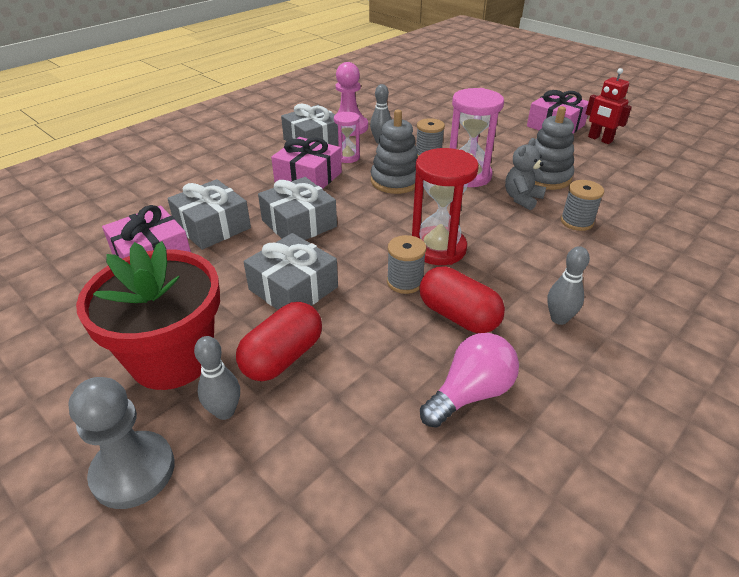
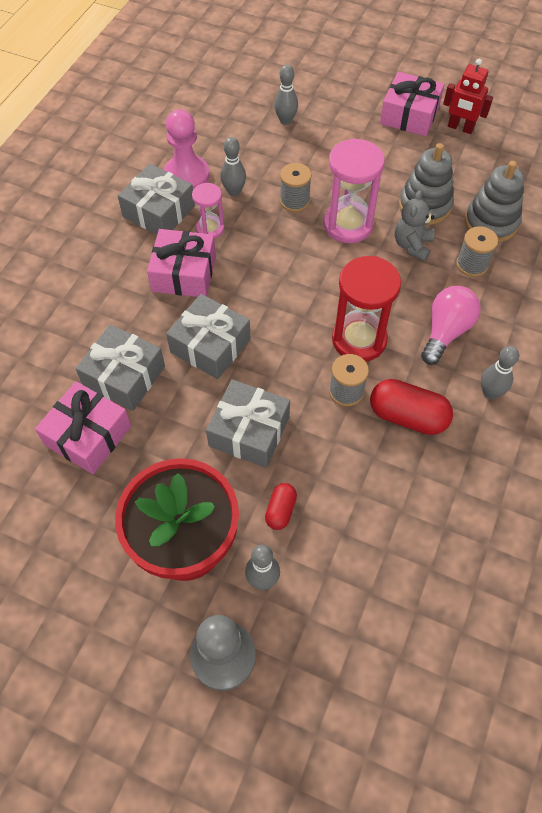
camera: 20 degrees left, 20 degrees up
(283, 357) = (280, 510): red capsule -> red capsule, size x0.55
(395, 181) = (278, 253): grey stacking toy -> grey stacking toy (491, 223)
(447, 113) = (285, 120): none -> grey bowling pin
(470, 393) = (446, 494): pink light bulb -> pink light bulb (446, 332)

